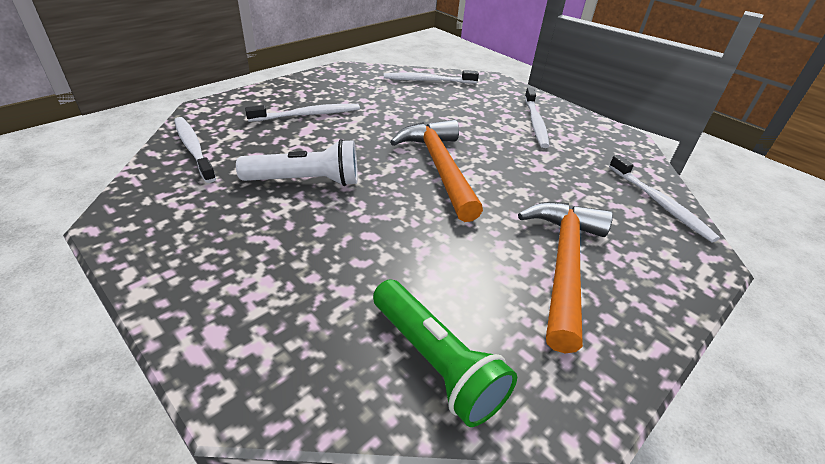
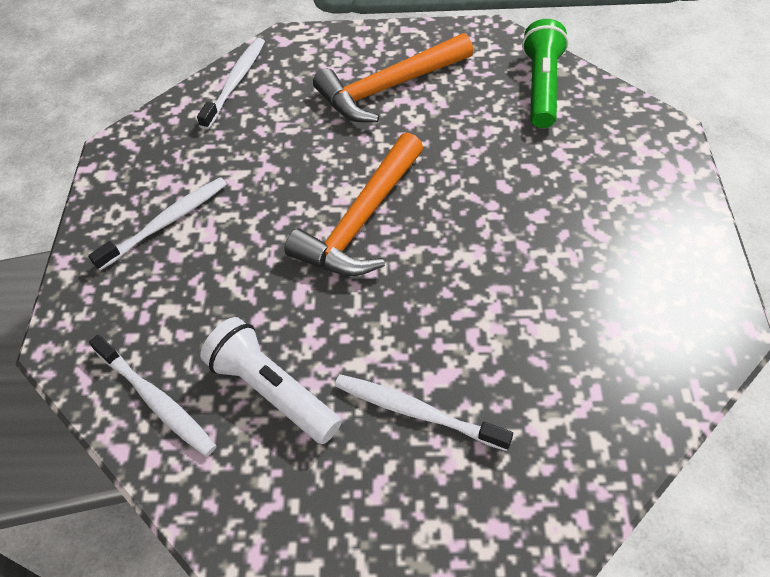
camera: 130 degrees left, 15 degrees up
(193, 148) = (609, 417): white toothbrush -> none
(305, 181) = (512, 280): white flashlight -> white flashlight (272, 391)

